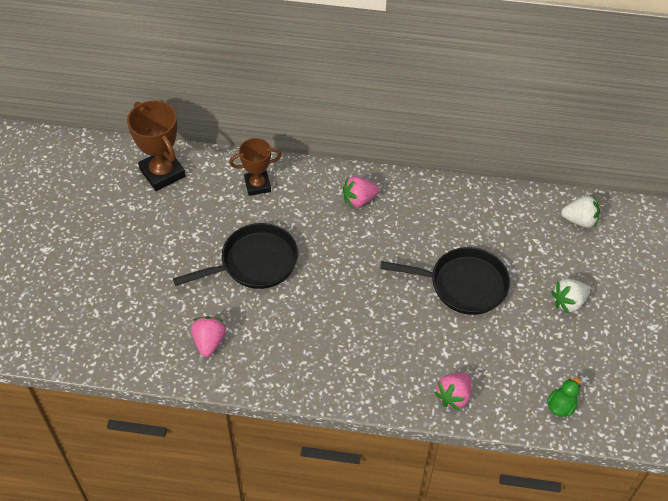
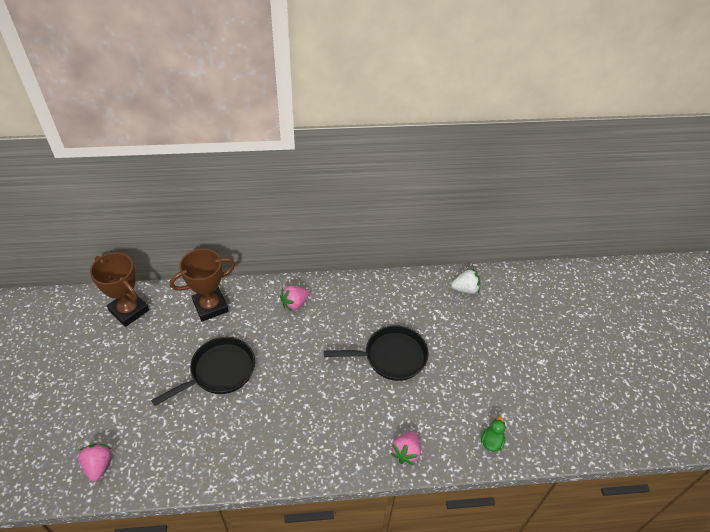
camera: 15 degrees left, 5 degrees down
(209, 342) = (192, 449): pink strawberry -> pink strawberry (98, 465)
(257, 185) = (210, 306): brown trophy -> brown trophy, size x1.51
(568, 302) = (474, 355): white strawberry -> none

